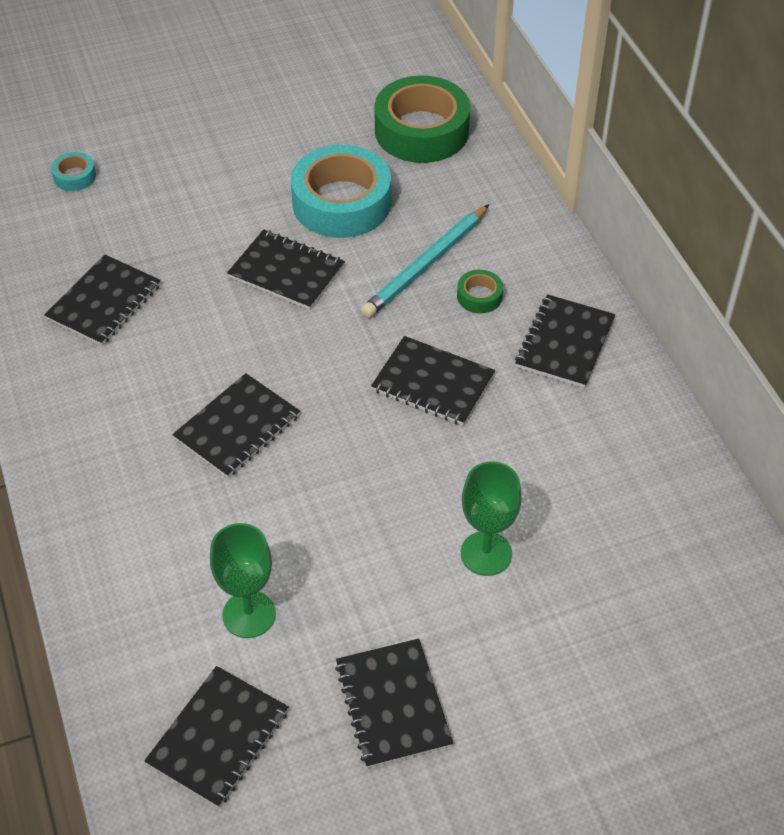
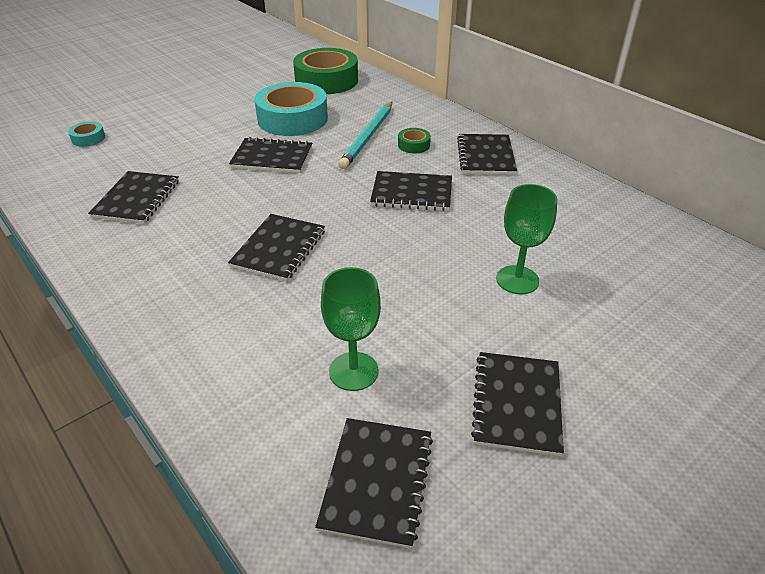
camera: 20 degrees left, 10 degrees down
(393, 704) = (517, 404): black notebook -> black notebook turned 45 degrees clockwise

